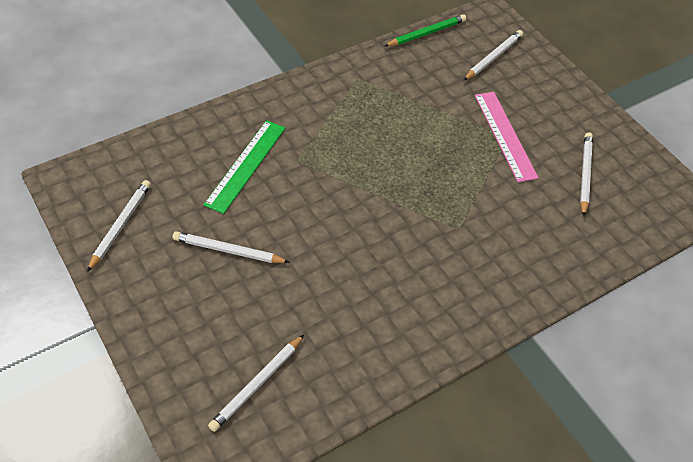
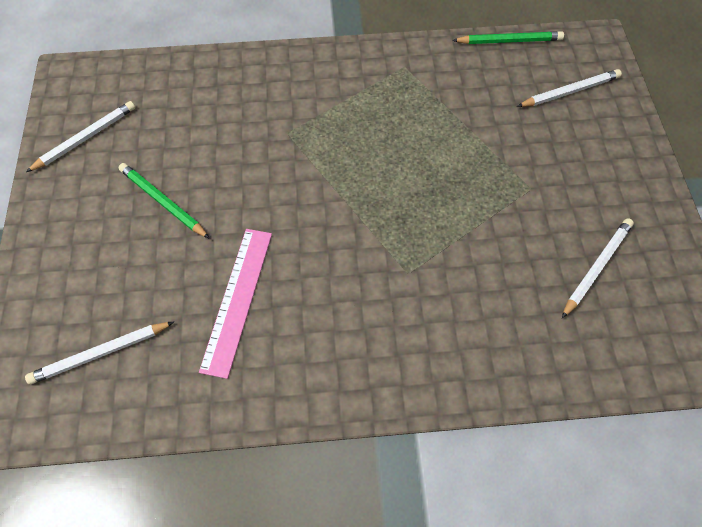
camera: 30 degrees right, 10 degrees up
(228, 250) = (163, 202): white pencil -> green pencil
(246, 165) = (235, 120): green ruler -> none
(505, 135) = (527, 186): pink ruler -> pink ruler (237, 299)

